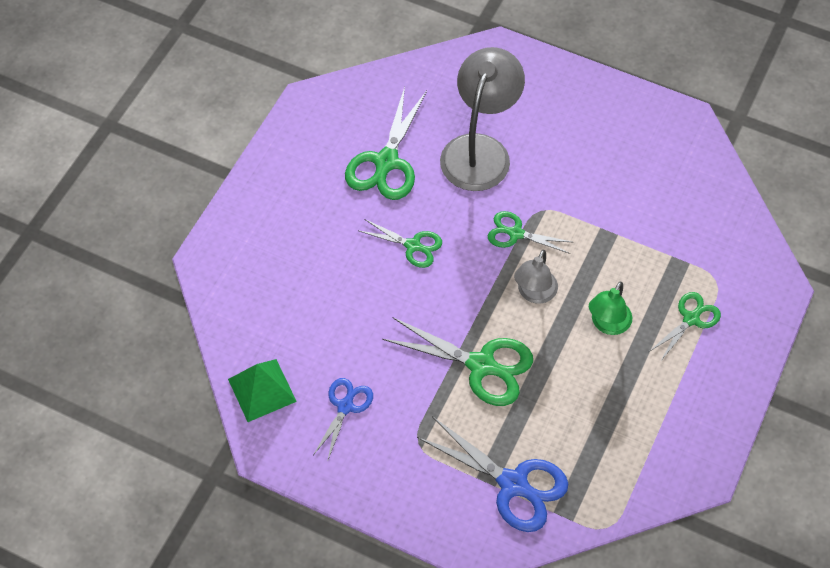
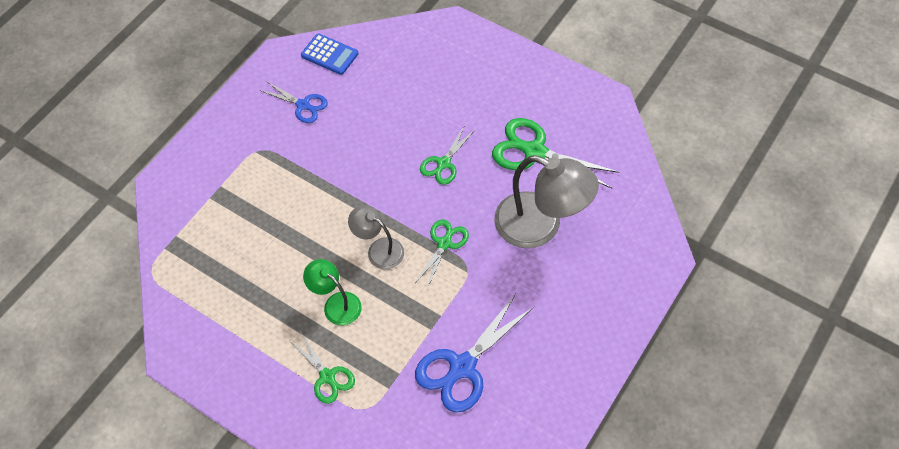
camera: 100 degrees right, 0 degrees up
(262, 390) = (329, 54): green pyramid -> blue calculator
(481, 365) = (318, 201): green scissors -> none
(513, 484) = (207, 210): blue scissors -> blue scissors (462, 367)

